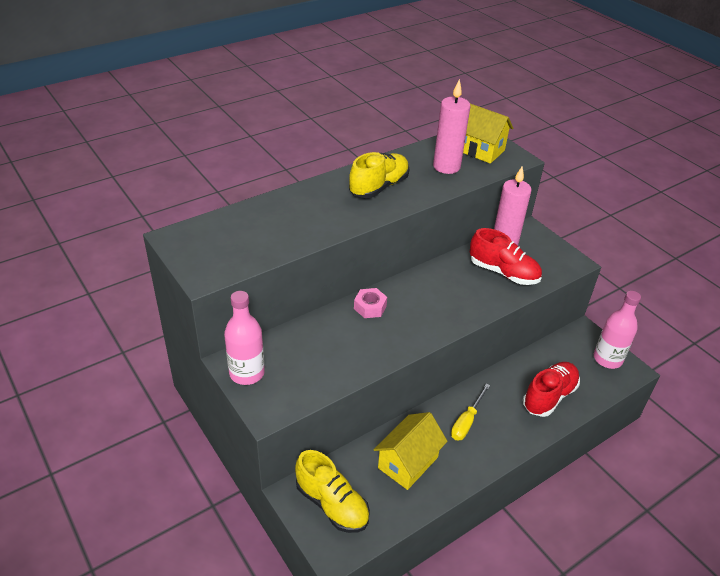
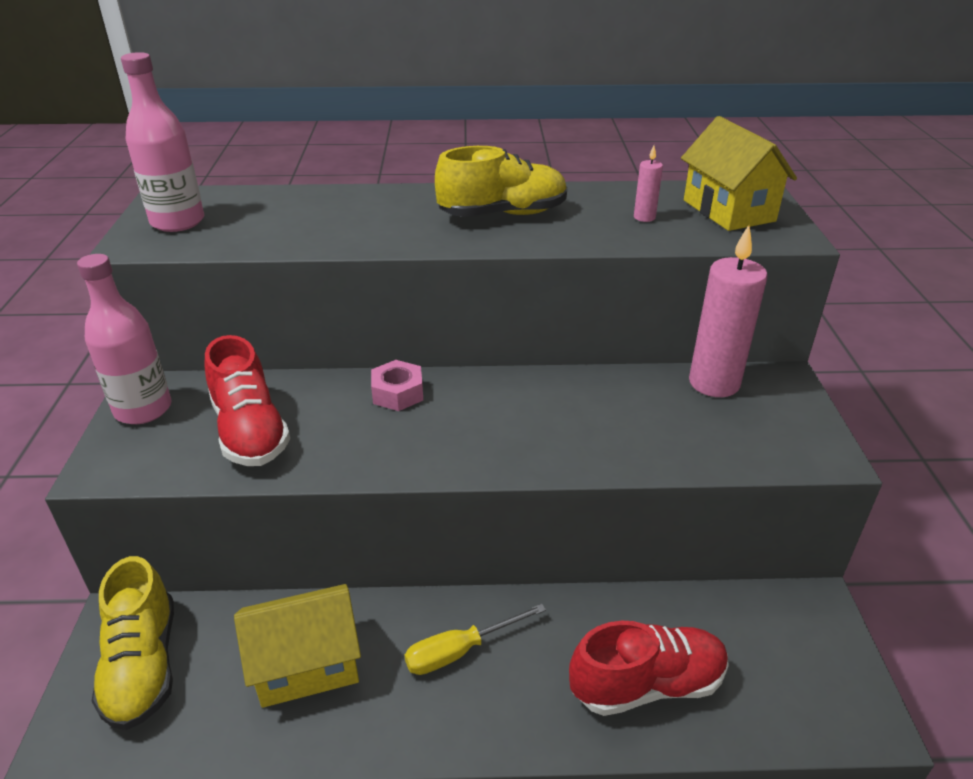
camera: 35 degrees right, 5 degrees down
(446, 167) = (644, 217): pink candle -> pink candle, size x0.44
(503, 272) = (667, 423): red shoe -> red shoe (250, 431)
(607, 359) = (828, 675): pink bottle -> pink bottle (178, 222)

